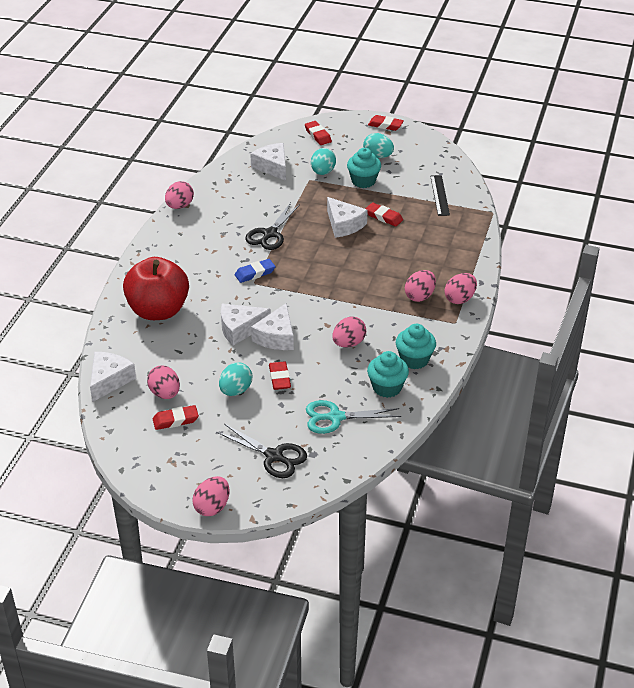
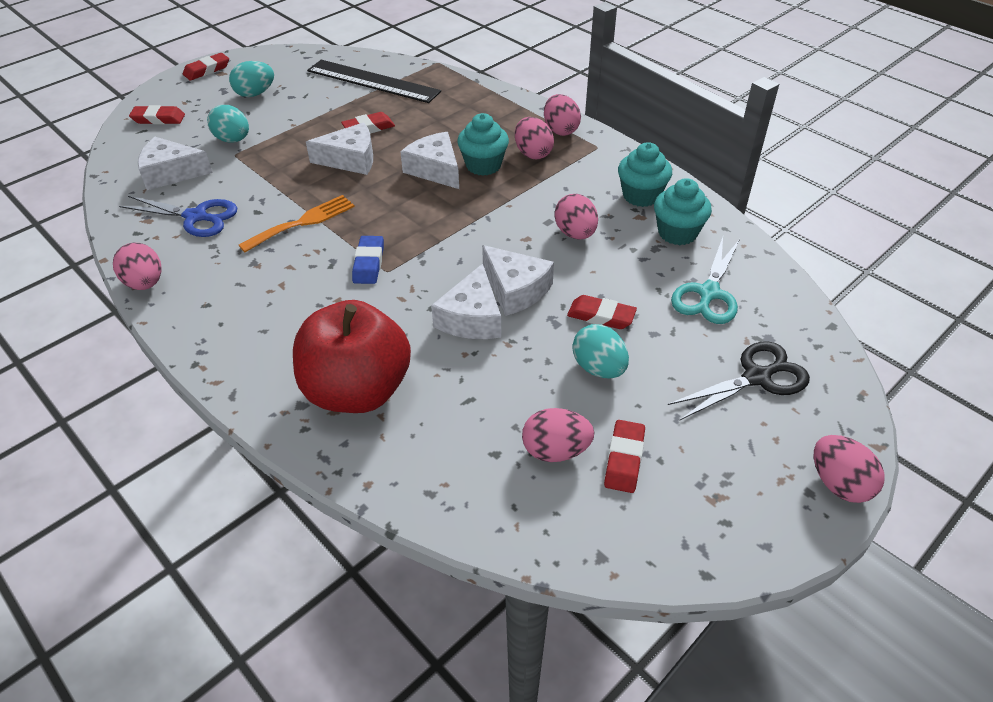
camera: 60 degrees left, 5 degrees up
(109, 380) = (477, 513): white cheese -> white cheese (435, 169)
(243, 195) = (196, 217): none -> blue scissors
(270, 234) = (303, 222): black scissors -> orange fork
(363, 181) = (287, 118): turquoise cupcake -> turquoise cupcake (483, 165)
(440, 195) = (373, 81): black ruler -> black ruler, size x1.65

